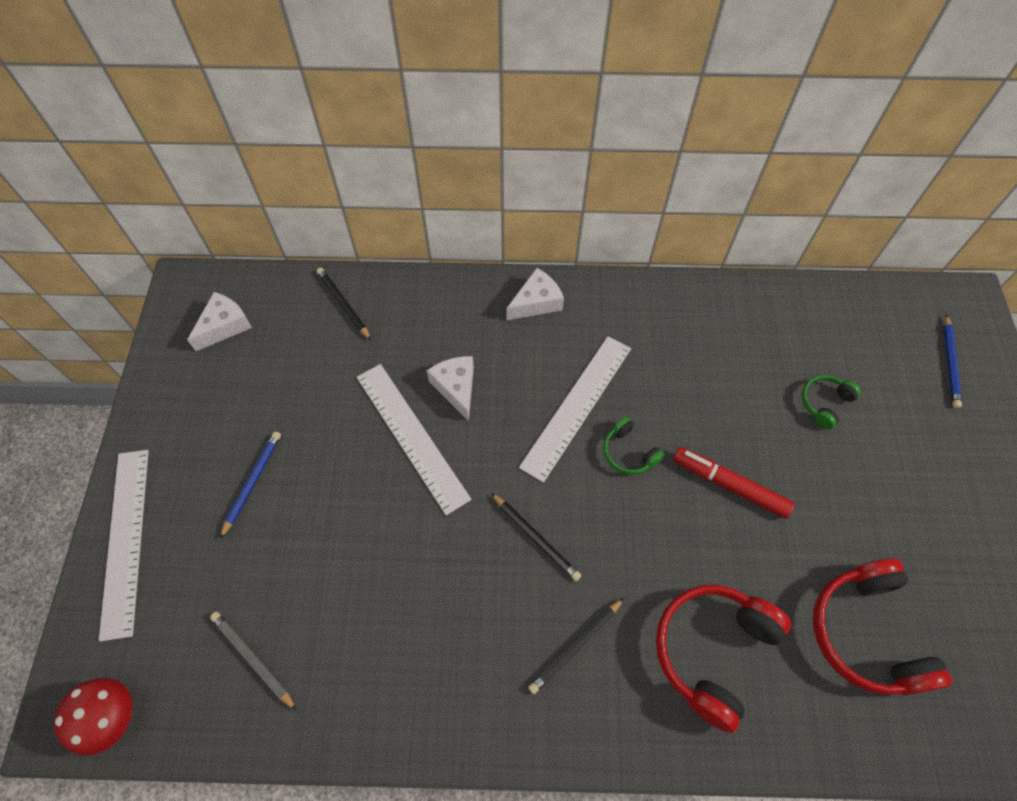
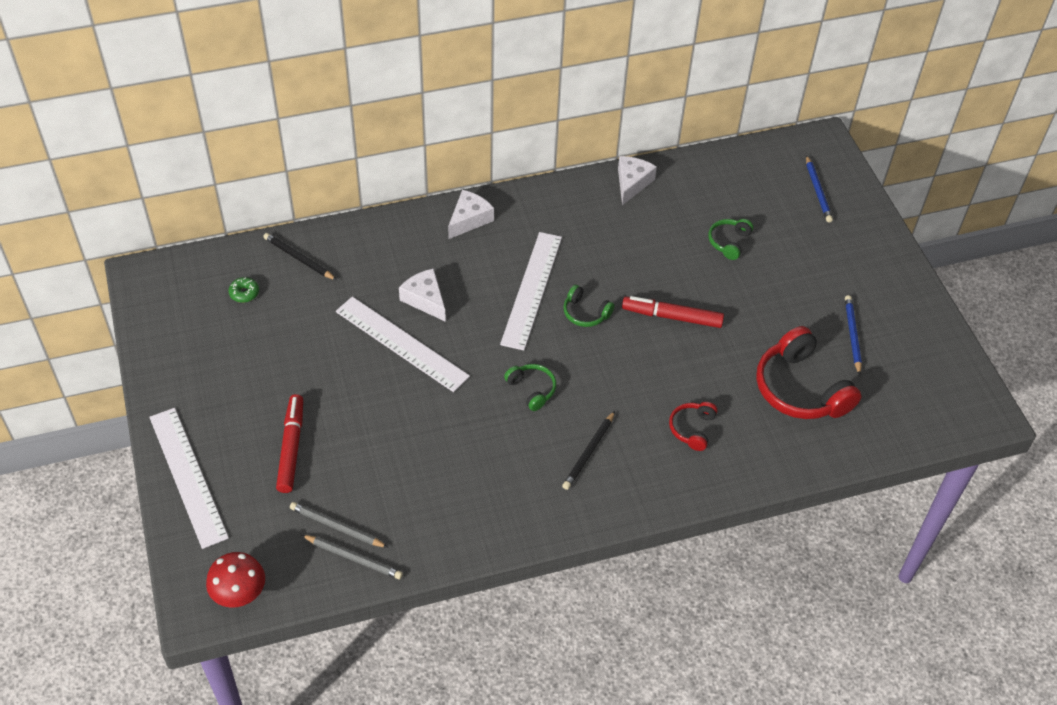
camera: 20 degrees left, 10 degrees down
(224, 326) = (197, 299): white cheese -> white cheese (632, 183)
(246, 536) = (291, 447): none -> red marker
(252, 483) = (279, 409): blue pencil -> blue pencil (852, 335)
(254, 710) = (353, 558): none -> grey pencil
(273, 331) = (244, 293): none -> green donut
(535, 538) = (532, 389): black pencil -> green headphones
(712, 651) = (692, 429): red headphones -> red headphones, size x0.50

